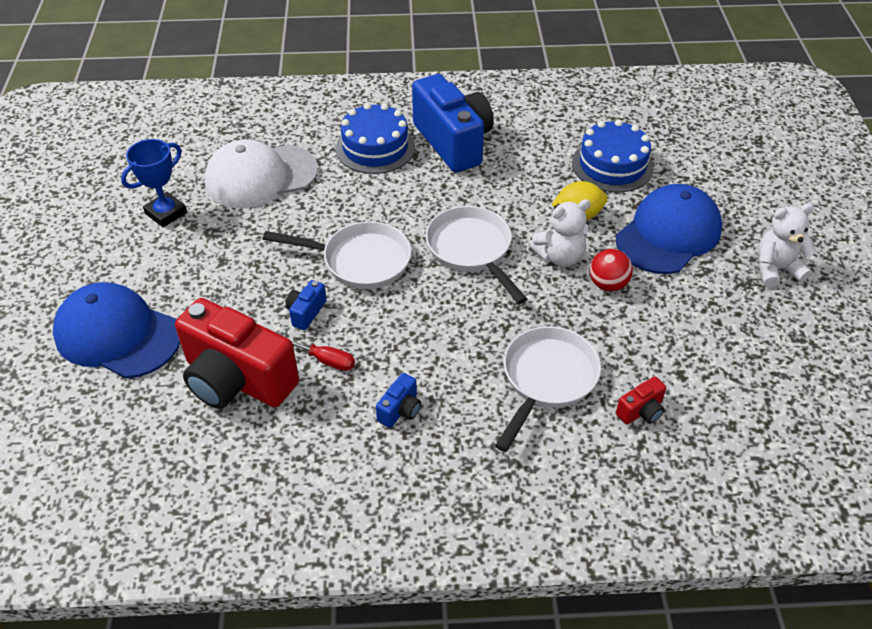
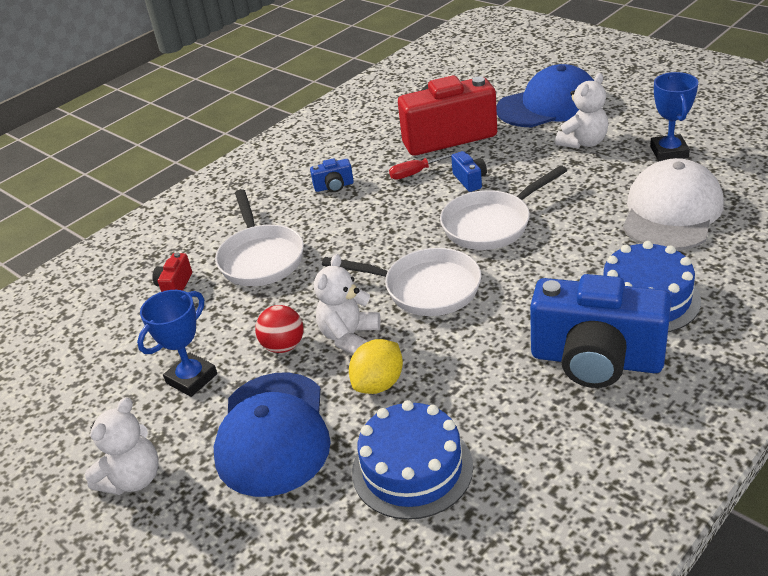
camera: 140 degrees right, 10 degrees down
(183, 271) = (583, 142): none -> white teddy bear
(400, 410) = (334, 186): blue camera -> blue camera turned 90 degrees counterclockwise
(691, 309) = (191, 378): none -> blue trophy

